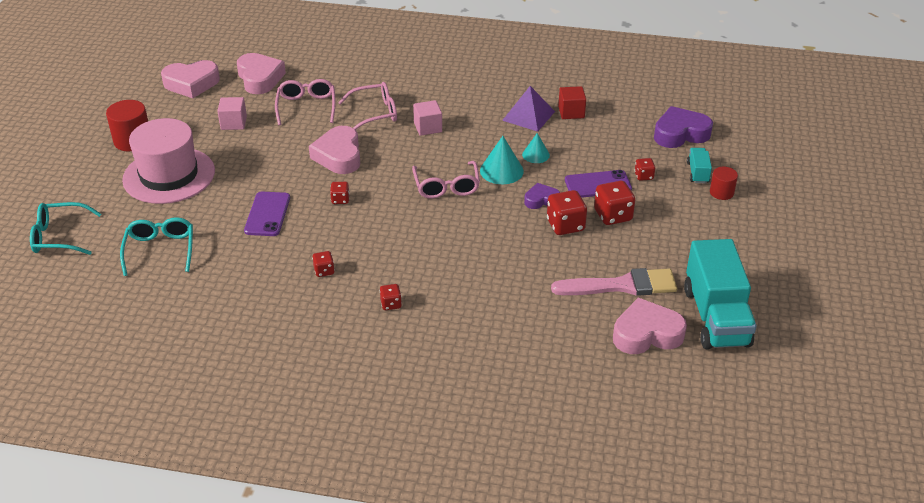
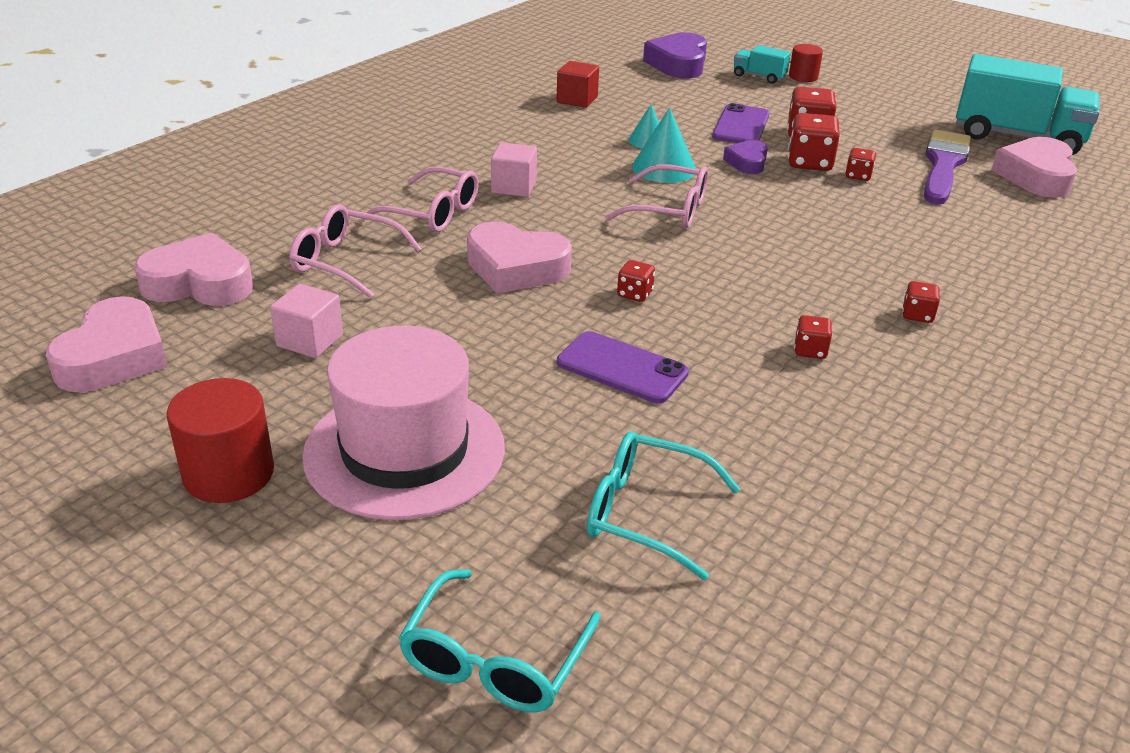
camera: 65 degrees left, 5 degrees down
(375, 113) = (433, 213): pink glasses -> pink glasses turned 105 degrees clockwise
(528, 116) = (557, 122): purple pyramid -> none
(621, 286) = (943, 165): pink brush -> purple brush
(643, 176) = (743, 100): red dice -> red dice (858, 176)

